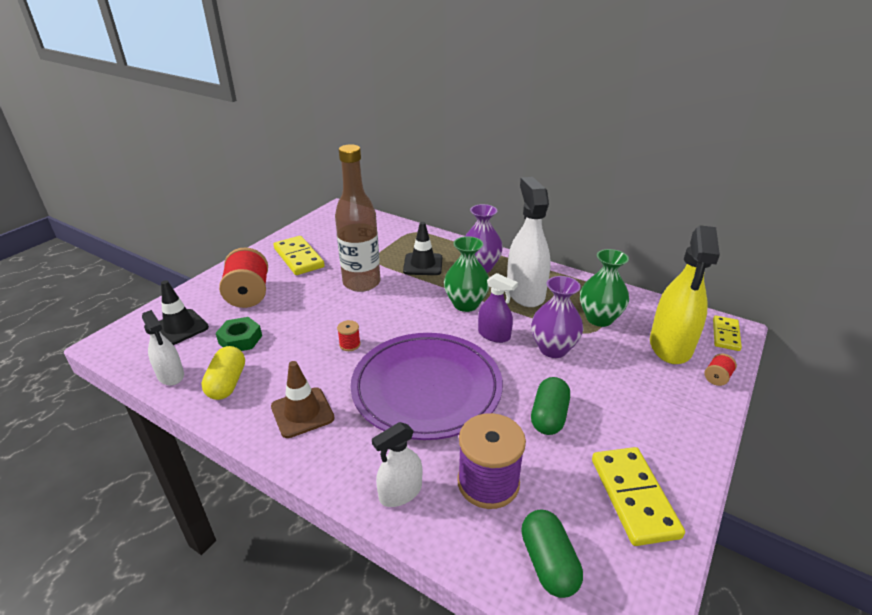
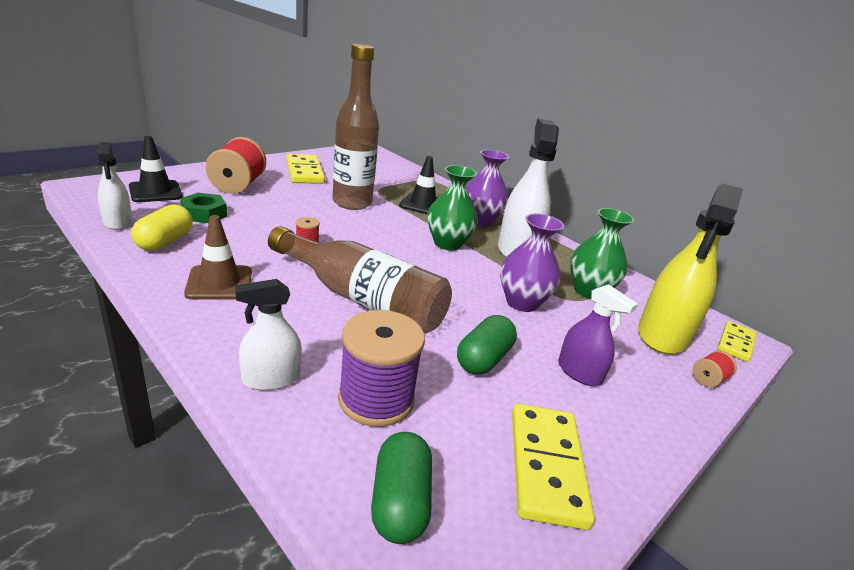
camera: 10 degrees right, 5 degrees down
(426, 389) = (361, 299): purple plate -> brown bottle
(494, 335) = (462, 275): purple spray bottle -> purple spray bottle (579, 372)

